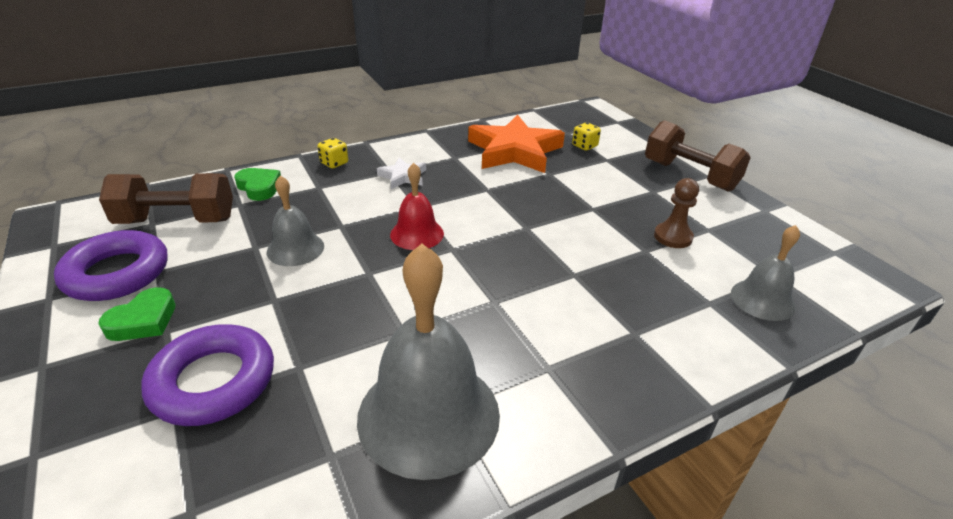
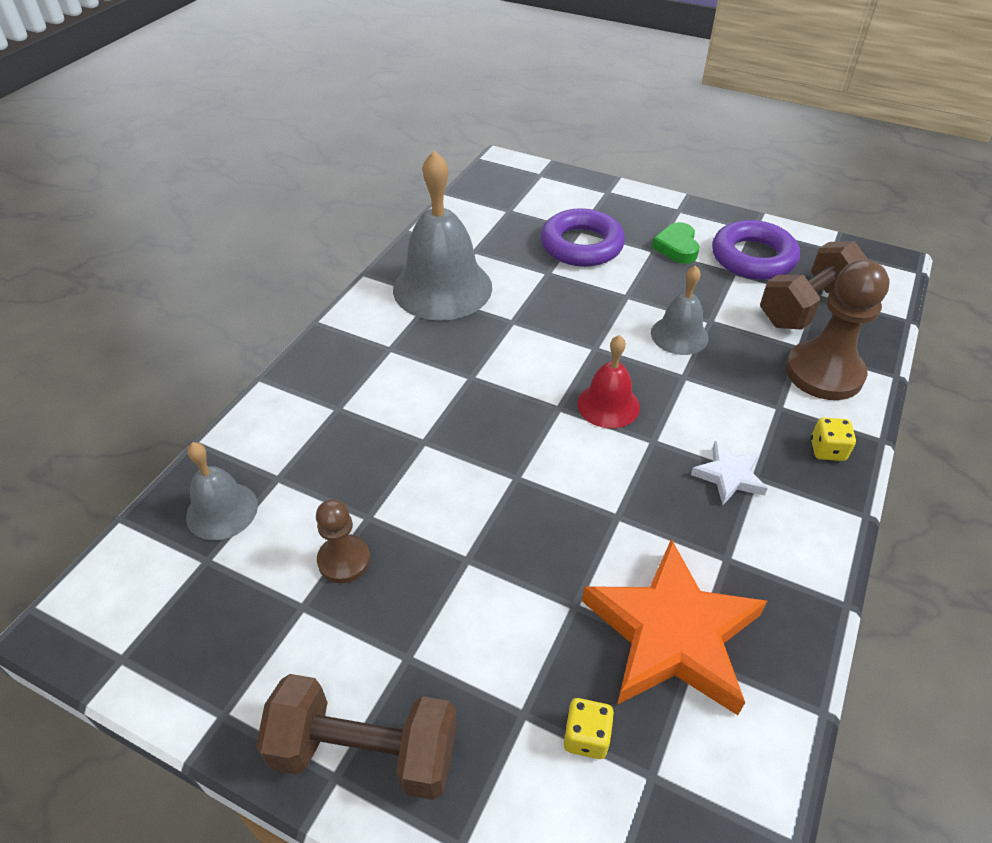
camera: 145 degrees right, 10 degrees up
(259, 187) = (824, 373): green heart -> brown pawn

